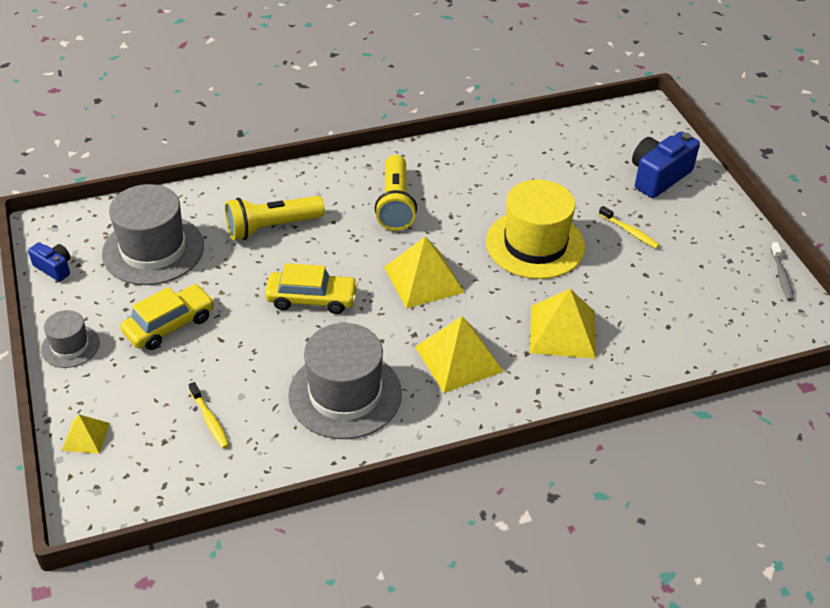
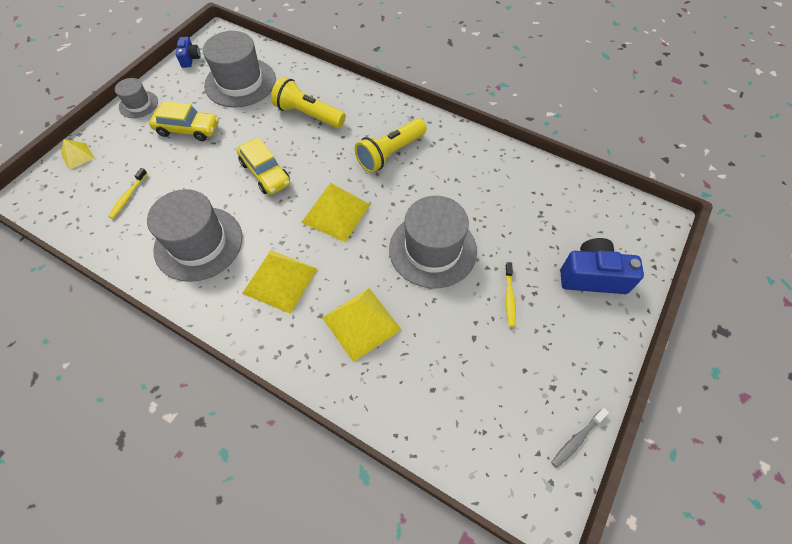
camera: 50 degrees right, 15 degrees up
(535, 244) = (432, 249): yellow hat -> grey hat

